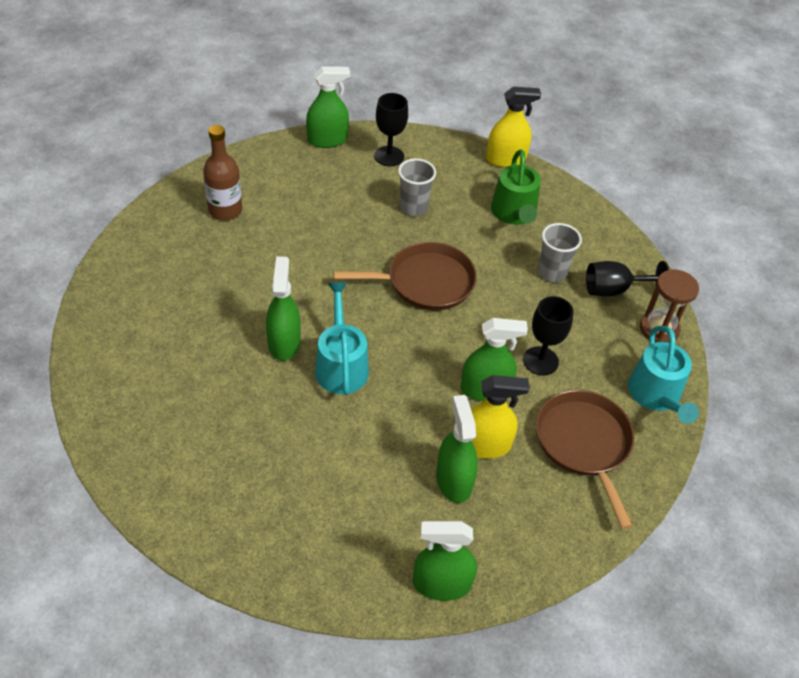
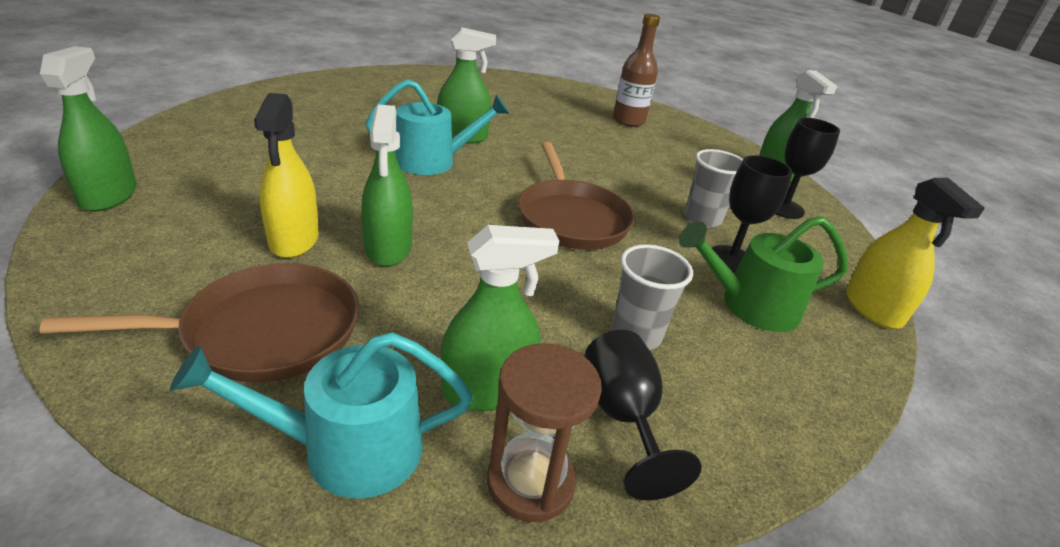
camera: 85 degrees right, 15 degrees down
(454, 480) = (249, 214): green spray bottle -> green spray bottle (487, 390)
(540, 361) = (439, 303): black goblet -> black goblet (731, 259)

